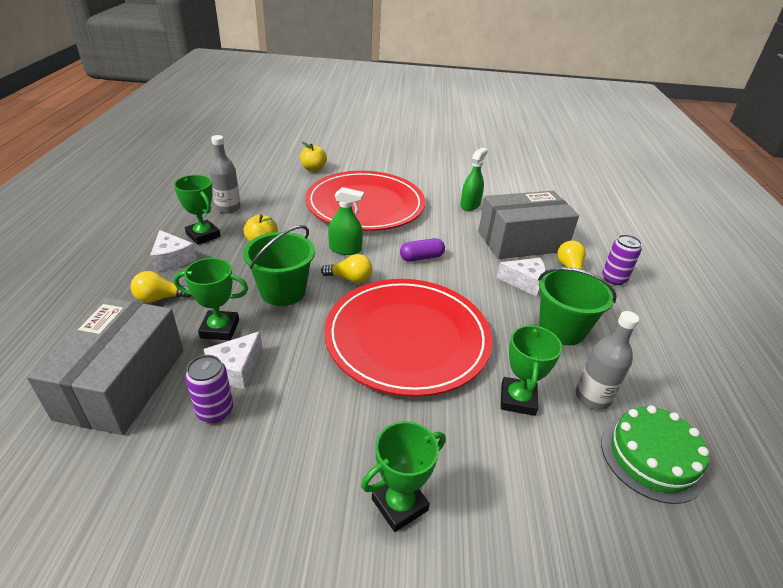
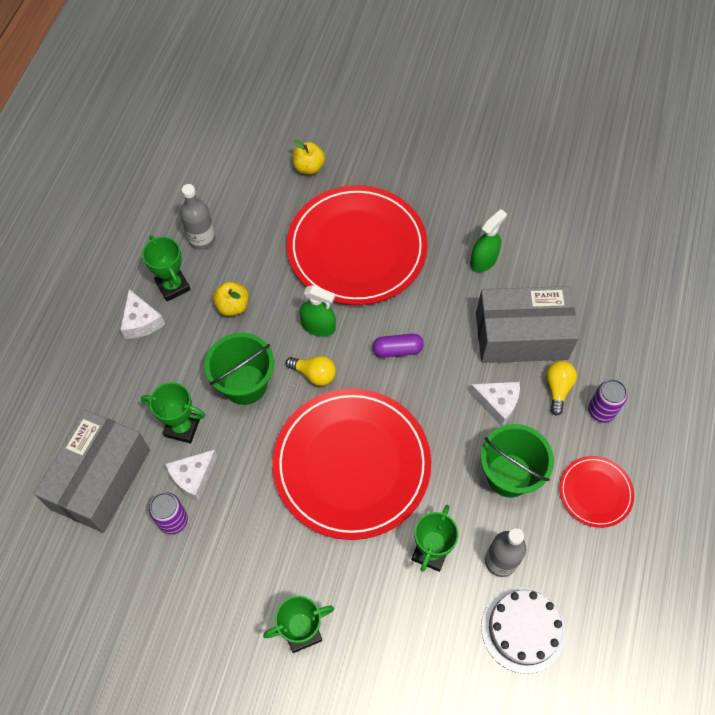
camera: 15 degrees right, 25 degrees up
(160, 298) = (130, 378): yellow light bulb -> none
(646, 332) = (595, 492): none -> red plate
(652, 457) = (523, 629): green cake -> white cake

